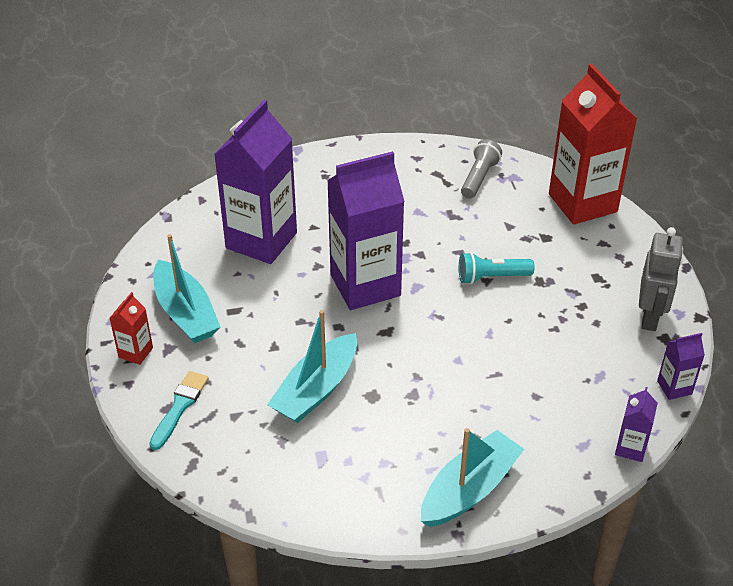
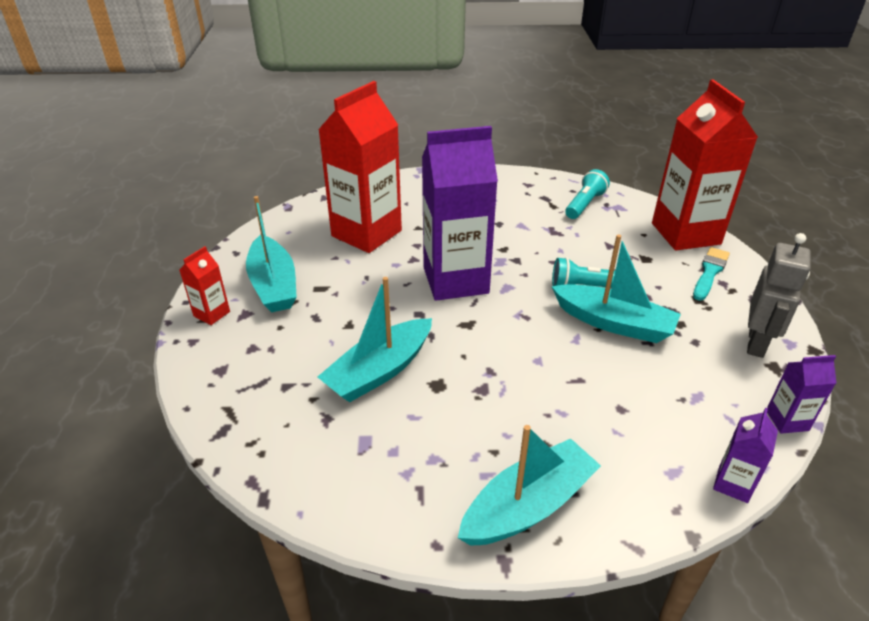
camera: 10 degrees right, 5 degrees down
(179, 407) = (233, 370): turquoise brush -> turquoise brush (710, 272)
(261, 240) = (366, 233): purple carton -> red carton
(479, 178) = (585, 204): grey flashlight -> turquoise flashlight
(522, 313) = (614, 323): none -> turquoise boat

